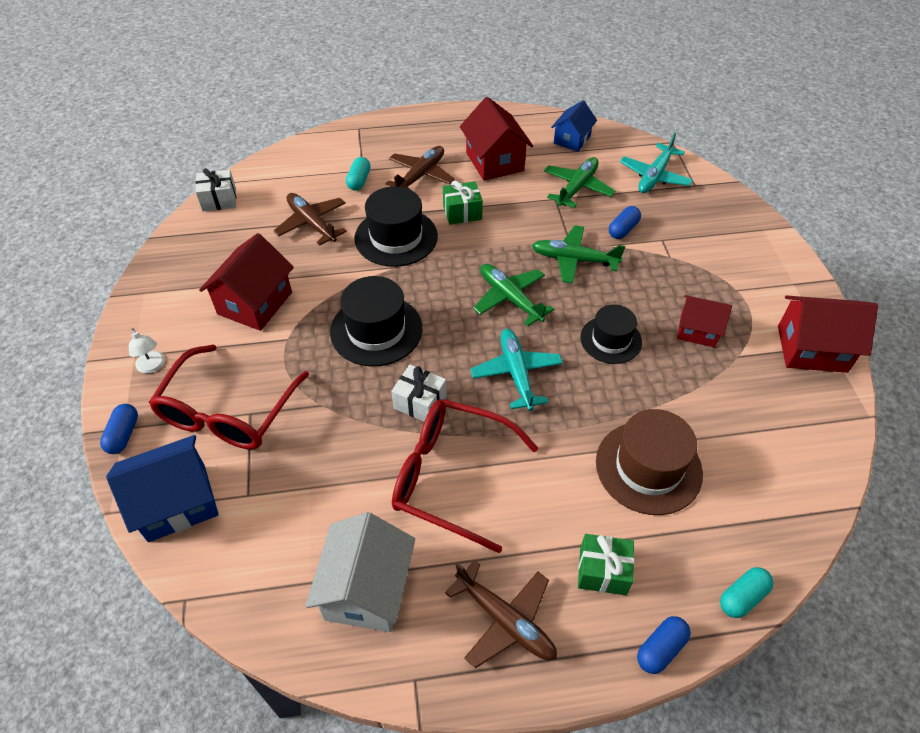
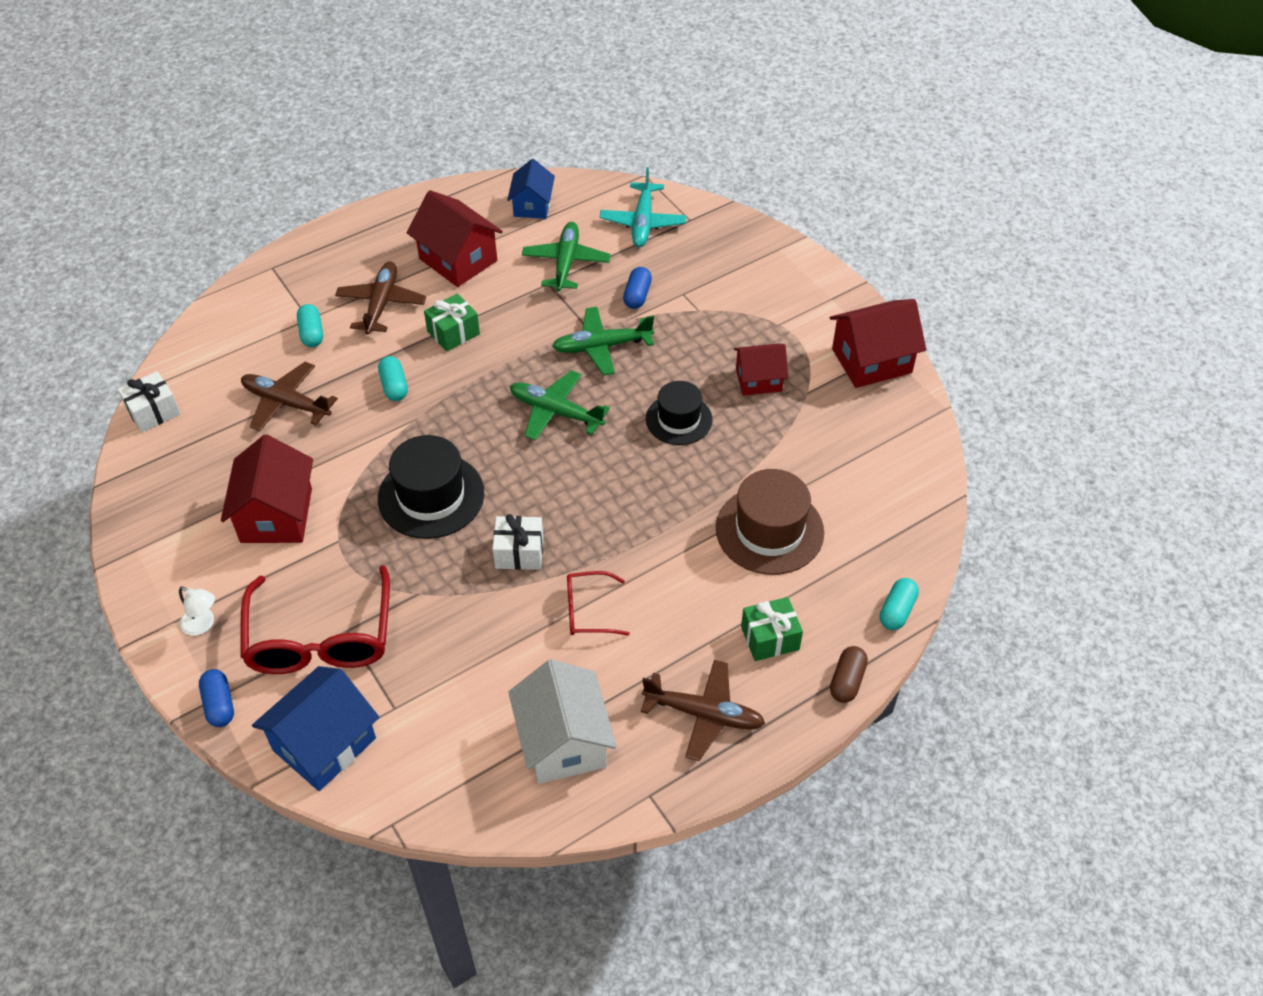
camera: 25 degrees left, 0 degrees up
(396, 237) = (394, 386): black hat -> turquoise capsule
(450, 476) = (588, 611): red glasses -> red glasses, size x0.50
(516, 373) = (601, 487): turquoise plane -> none
(660, 649) = (847, 681): blue capsule -> brown capsule

